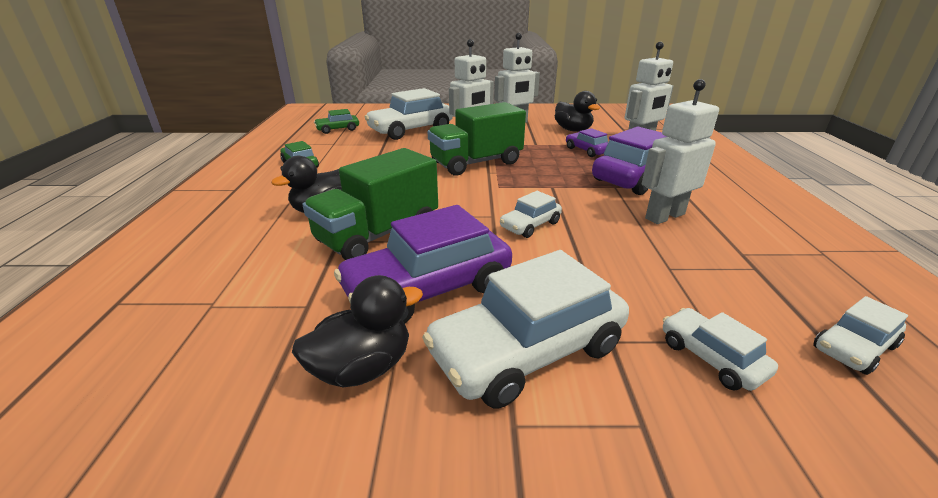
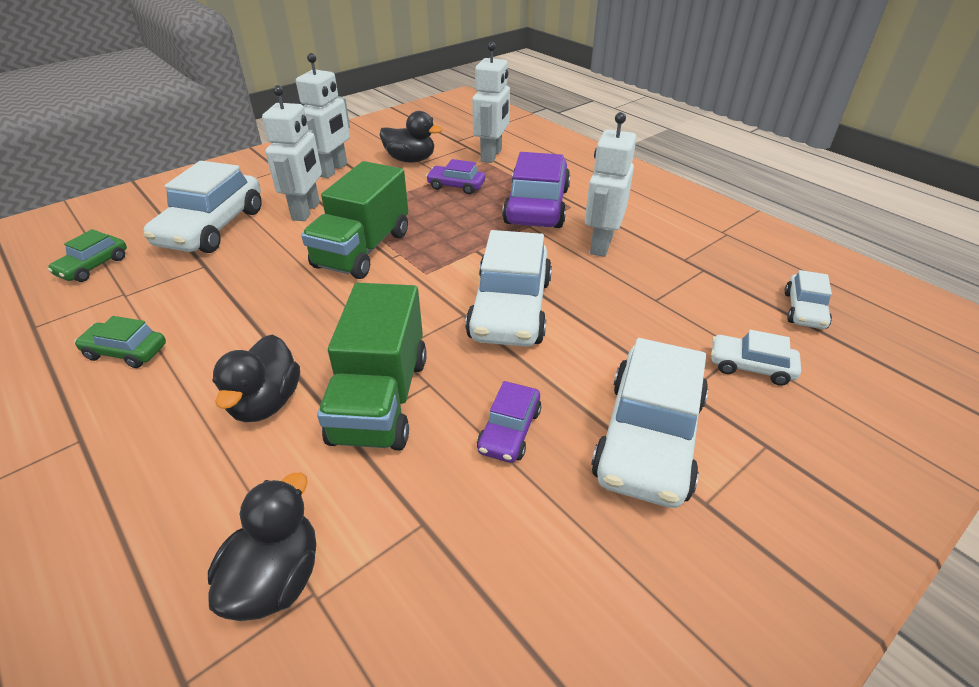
camera: 40 degrees left, 10 degrees up
(362, 368) = (556, 542): black duck -> black duck (276, 578)
(428, 289) = (509, 431): purple car -> purple car, size x0.51
(530, 225) = (510, 309): white car -> white car, size x1.98

